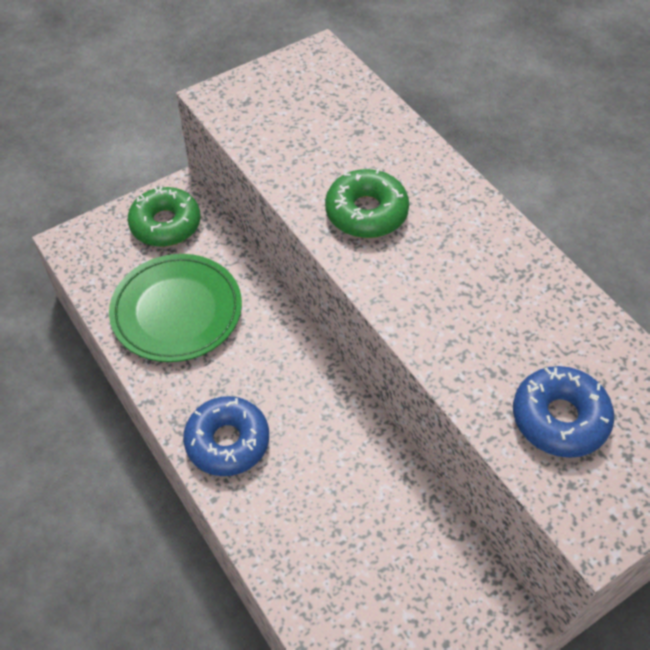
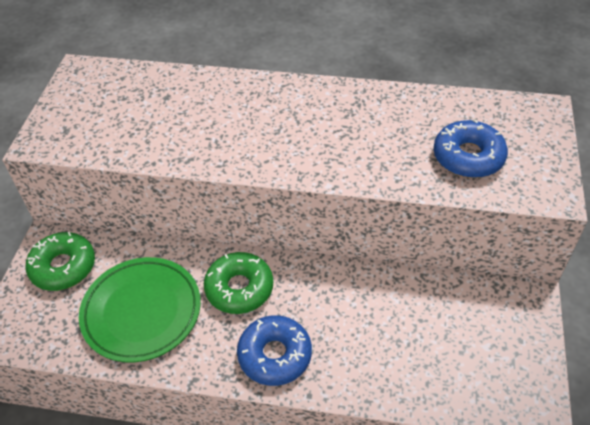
camera: 45 degrees left, 5 degrees down
(366, 212) = (232, 136): green donut -> green donut (239, 288)

